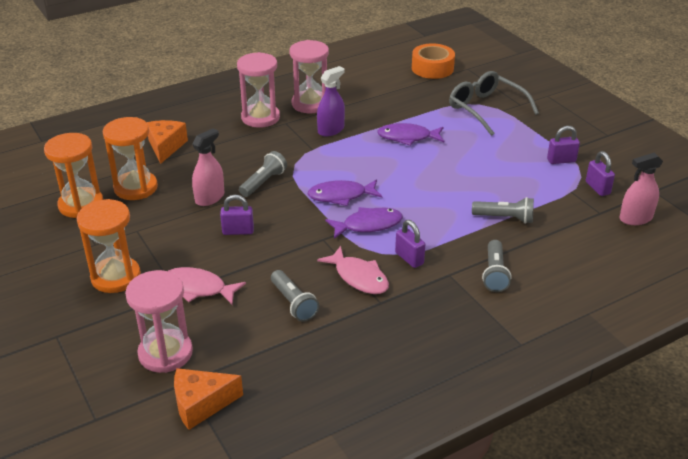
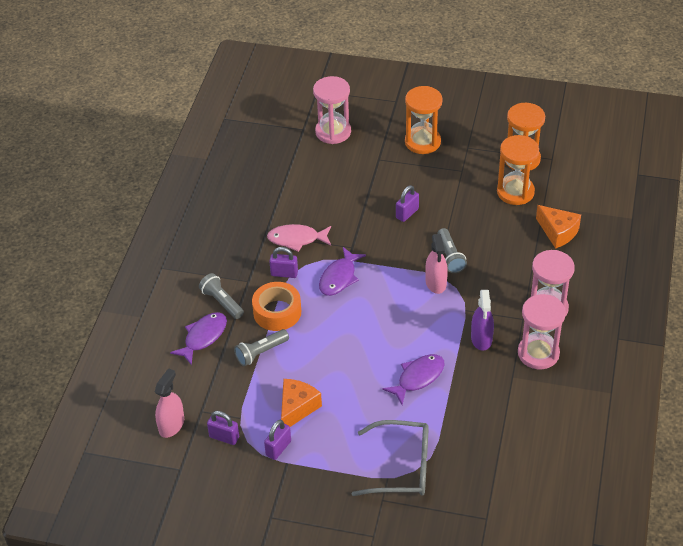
camera: 135 degrees right, 10 degrees up
(198, 288) = (371, 168): pink fish -> none
(201, 404) = (281, 127): orange cheese -> orange cheese (297, 408)
(209, 198) = (461, 220): pink spray bottle -> pink spray bottle (436, 283)
(293, 303) = (310, 199): grey flashlight -> none
(341, 196) = (387, 286): purple fish -> purple fish (203, 337)
(432, 68) = (515, 489): orange tape -> orange tape (277, 312)

